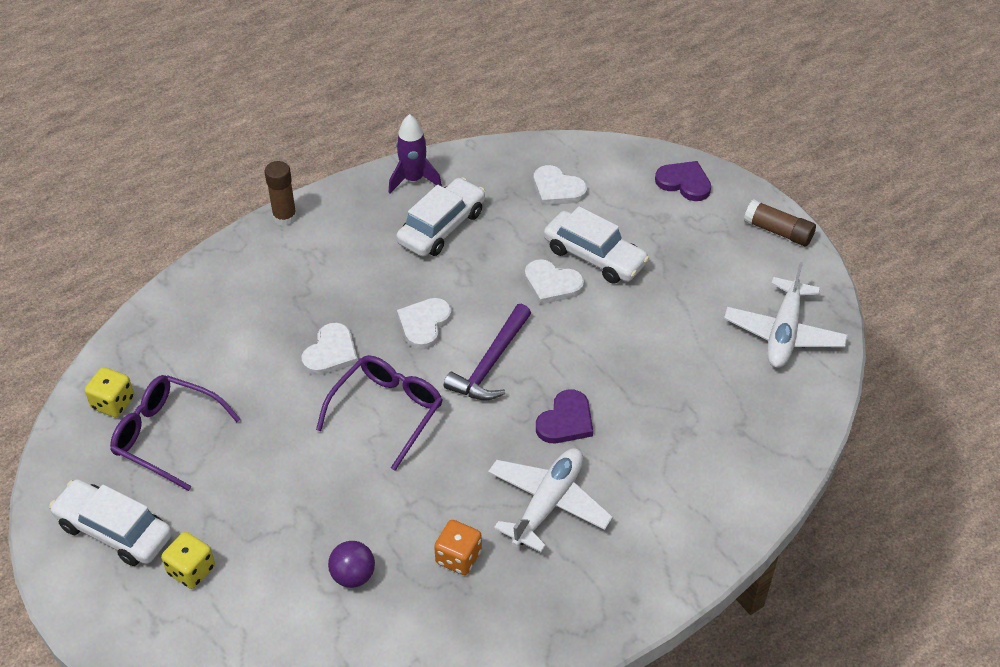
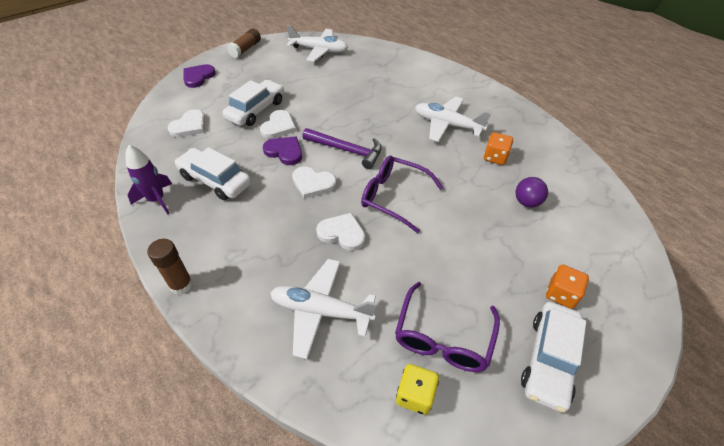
camera: 95 degrees left, 0 degrees up
(191, 570) = (561, 294): yellow dice -> orange dice
(225, 331) = (321, 311): none -> white plane
(566, 421) = (388, 119): purple heart -> purple heart (284, 152)

